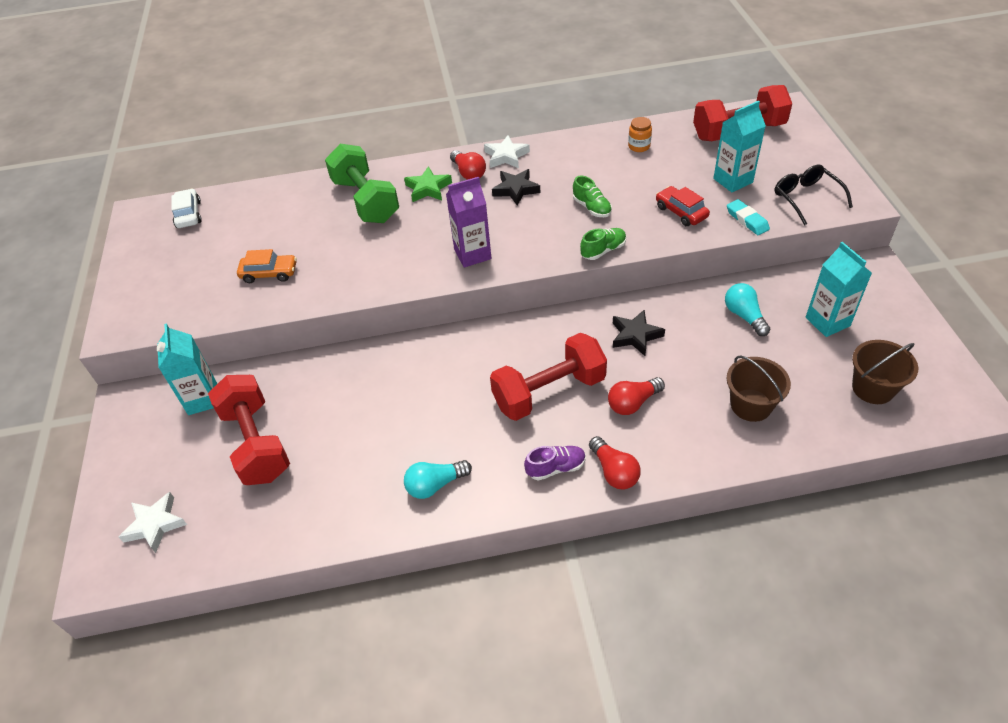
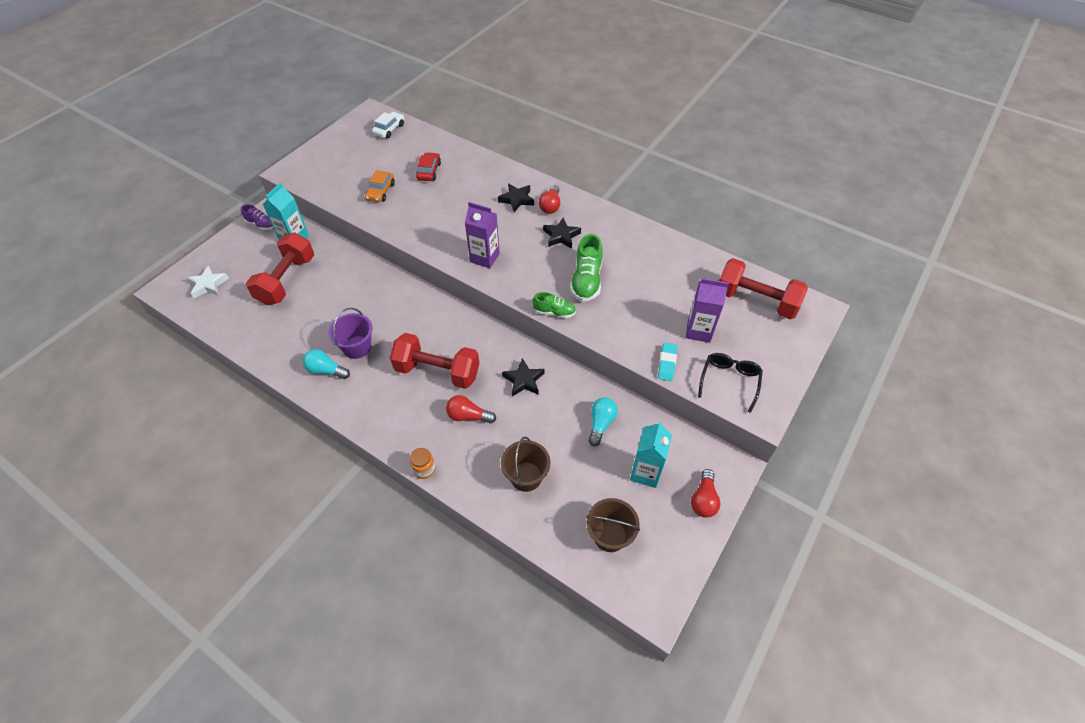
camera: 40 degrees right, 5 degrees up
(269, 273) = (381, 191): orange car -> orange car turned 60 degrees clockwise
(366, 201) = (476, 183): green dumbbell -> none
(428, 188) = (517, 199): green star -> black star
(436, 438) = (357, 347): none -> purple bucket
(506, 156) = (586, 210): white star -> none
(556, 468) = (386, 414): purple shoe -> purple shoe (261, 225)
(592, 208) = (586, 281): green shoe -> green shoe, size x1.65
(614, 471) = (408, 442): red light bulb -> red light bulb (703, 500)
(639, 146) = (673, 262): orange jar -> orange jar (424, 469)
(681, 212) = (634, 325): red car -> red car (429, 171)
(733, 180) = (698, 331): turquoise carton -> purple carton

